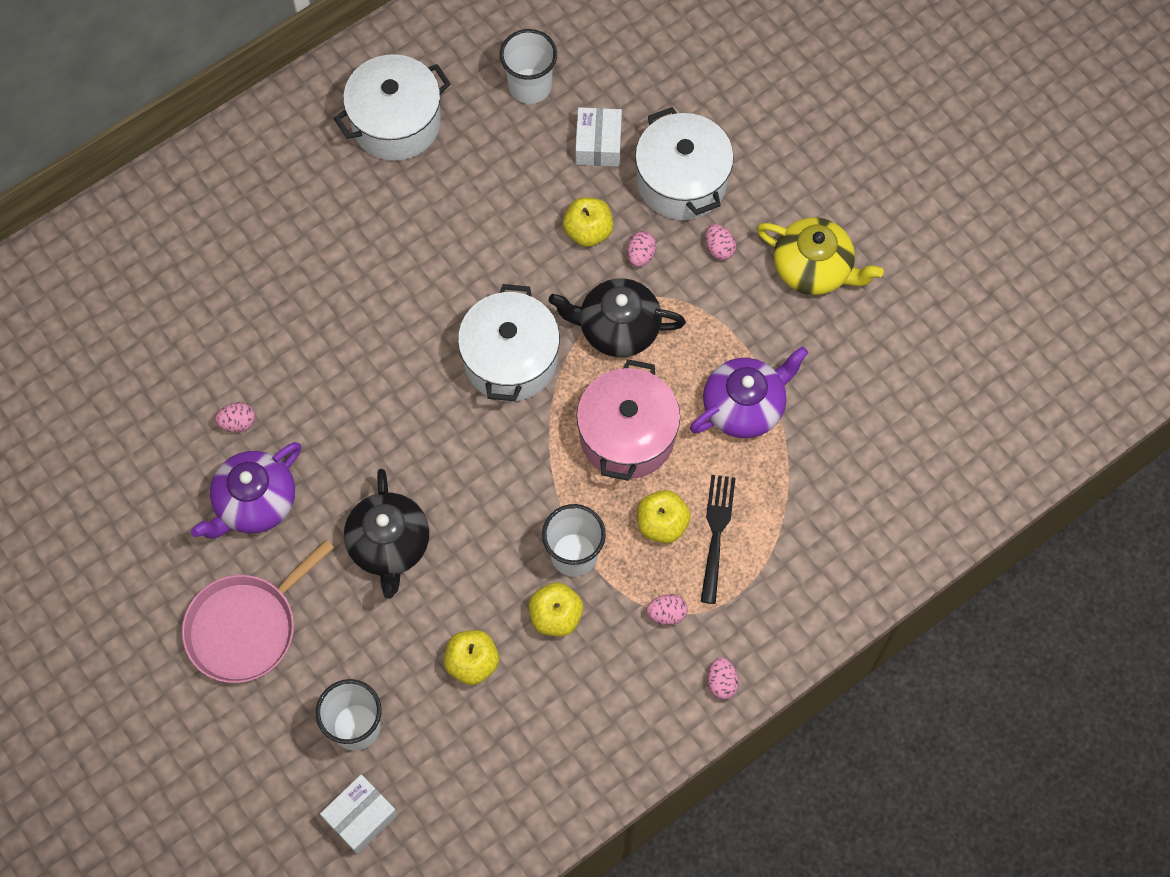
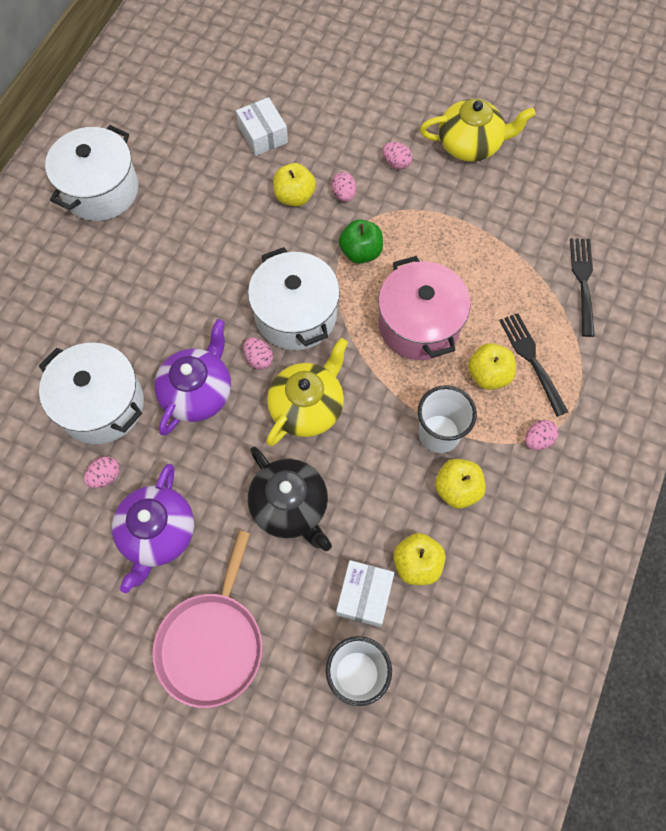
camera: 30 degrees left, 0 degrees up
(361, 817) = (409, 751): white box -> white box (364, 595)
(464, 459) = (307, 406): none -> yellow teapot
(530, 86) = (187, 120): white cup -> none
(617, 328) = (360, 252): black teapot -> green apple
(682, 181) = (339, 131): white pot -> white pot (101, 405)
(721, 682) = (613, 469): pink egg -> pink egg (259, 359)
(744, 406) = (488, 260): purple teapot -> purple teapot (198, 392)
(827, 482) = (583, 282): none -> black fork

